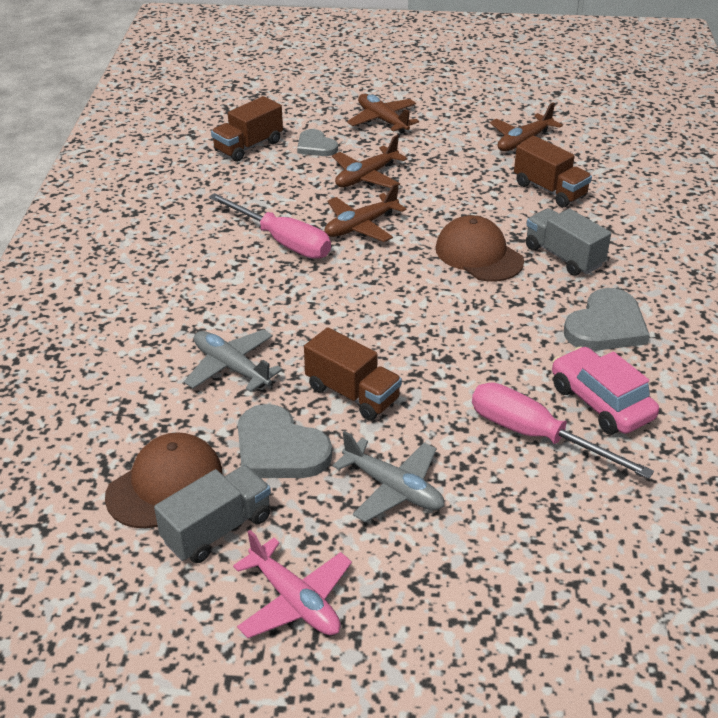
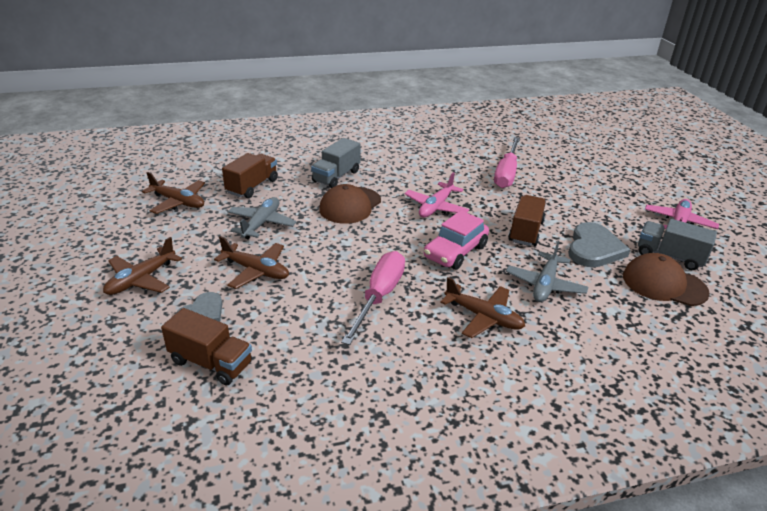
camera: 110 degrees left, 5 degrees down
(360, 226) = (337, 260): brown plane -> brown plane (483, 317)
(393, 488) = (582, 207): grey plane -> grey plane (261, 224)
(450, 326) = (436, 207): none -> pink plane
(601, 402) = (466, 159): pink car -> pink car (455, 252)
(606, 326) = (400, 160): grey heart -> none

